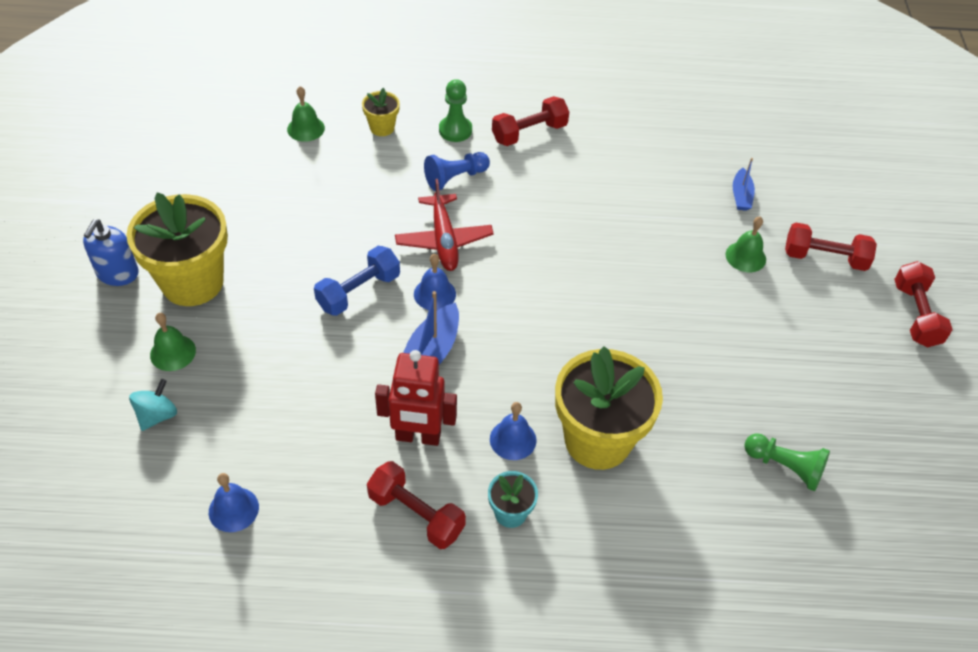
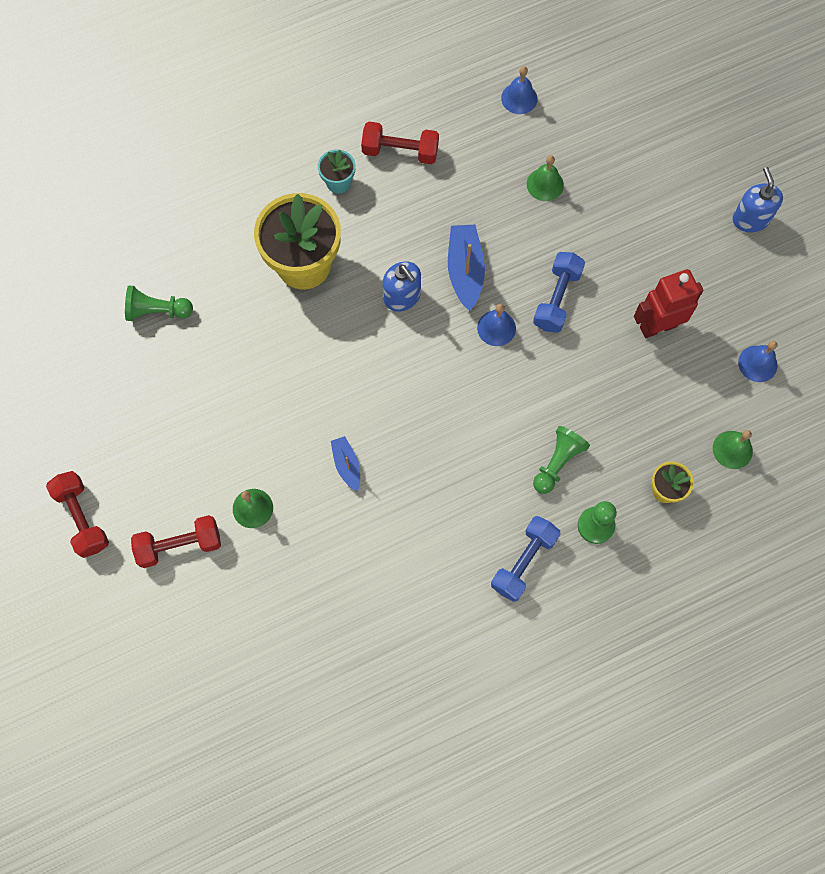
camera: 155 degrees right, 20 degrees up
(157, 415) = (620, 131): turquoise spinning top -> none
(173, 352) = (651, 179): green bell -> green bell (545, 184)
(192, 282) = (688, 241): yellow flower pot -> none
(418, 437) = (433, 204): red robot -> red robot (658, 326)
(444, 240) = (523, 386): red plane -> none
(455, 178) = (557, 463): blue pawn -> green pawn
(509, 361) = (402, 297): none -> blue soap dispenser
(513, 439) = (365, 235): blue bell -> blue bell (757, 363)
(529, 133) = (524, 562): red dumbbell -> blue dumbbell
(741, 195) = (282, 587): blue boat -> blue boat (346, 465)

